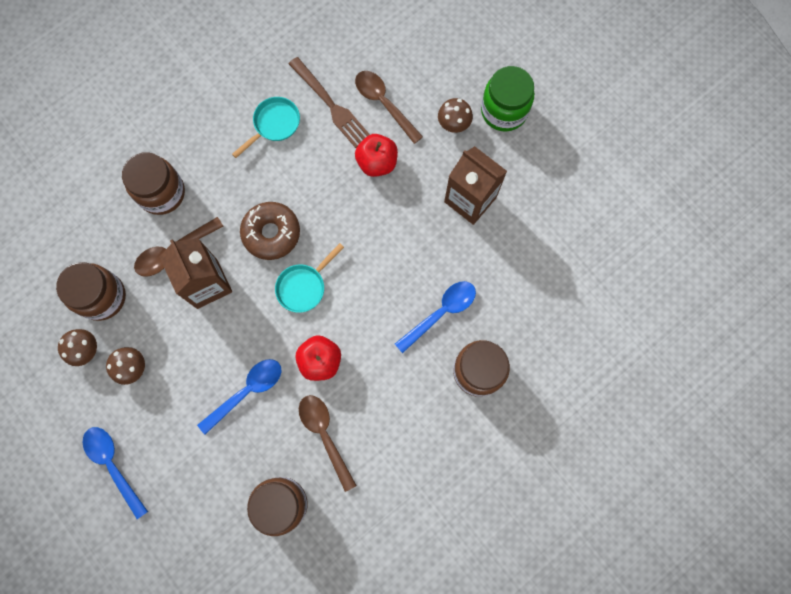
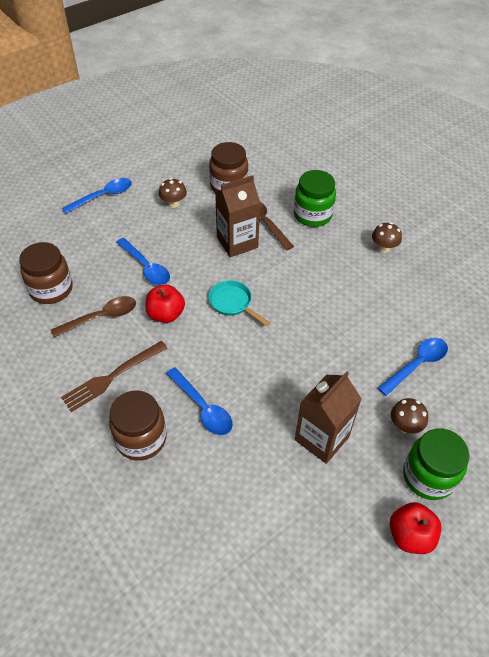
camera: 90 degrees right, 25 degrees down
(86, 350) = (189, 180): brown mushroom -> brown mushroom (383, 248)
(162, 193) = (312, 215): brown jar -> green jar
(271, 233) = (281, 281): brown donut -> none
(274, 125) = (381, 282): turquoise pan -> none
(331, 105) = (407, 323): brown fork -> brown fork (111, 377)
(377, 162) = (354, 358): red apple -> red apple (410, 535)
(384, 104) = (416, 365): brown spoon -> blue spoon

